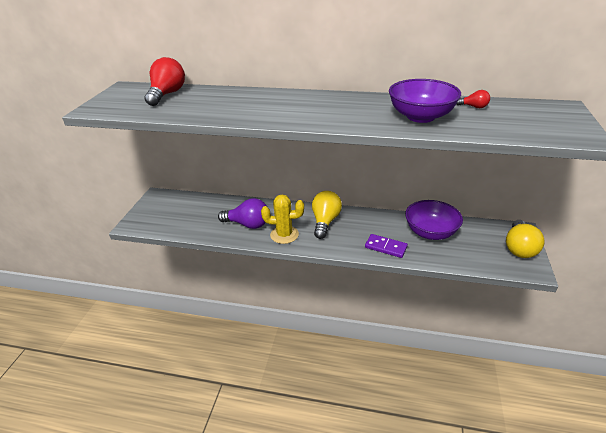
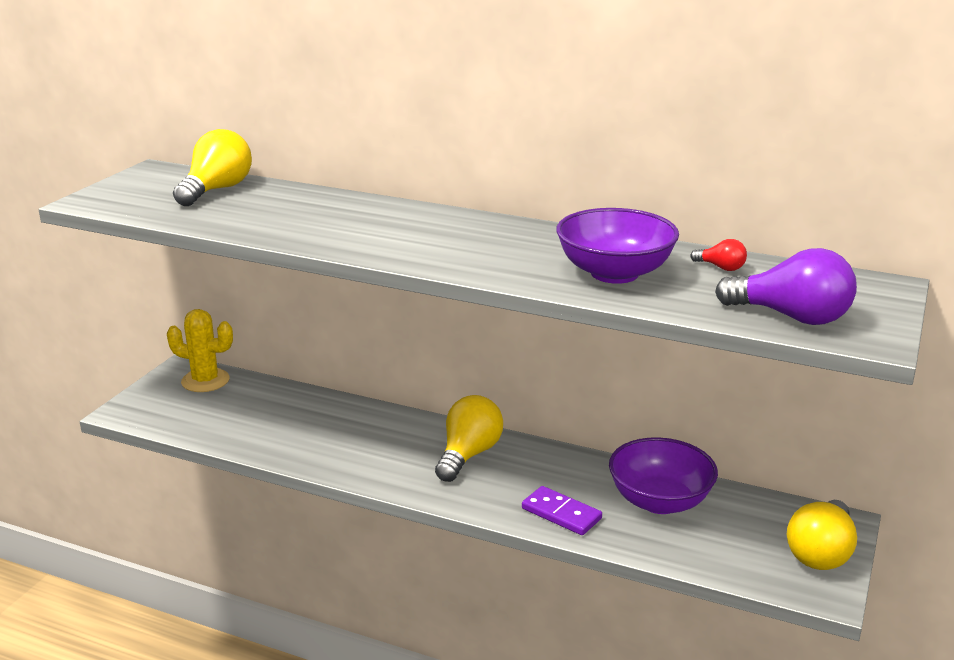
camera: 10 degrees right, 10 degrees down
(167, 94) = (216, 190): red light bulb -> yellow light bulb
(248, 224) = (325, 439): purple light bulb -> purple light bulb (791, 317)
(284, 235) = (383, 466): yellow cactus -> yellow cactus (205, 381)

